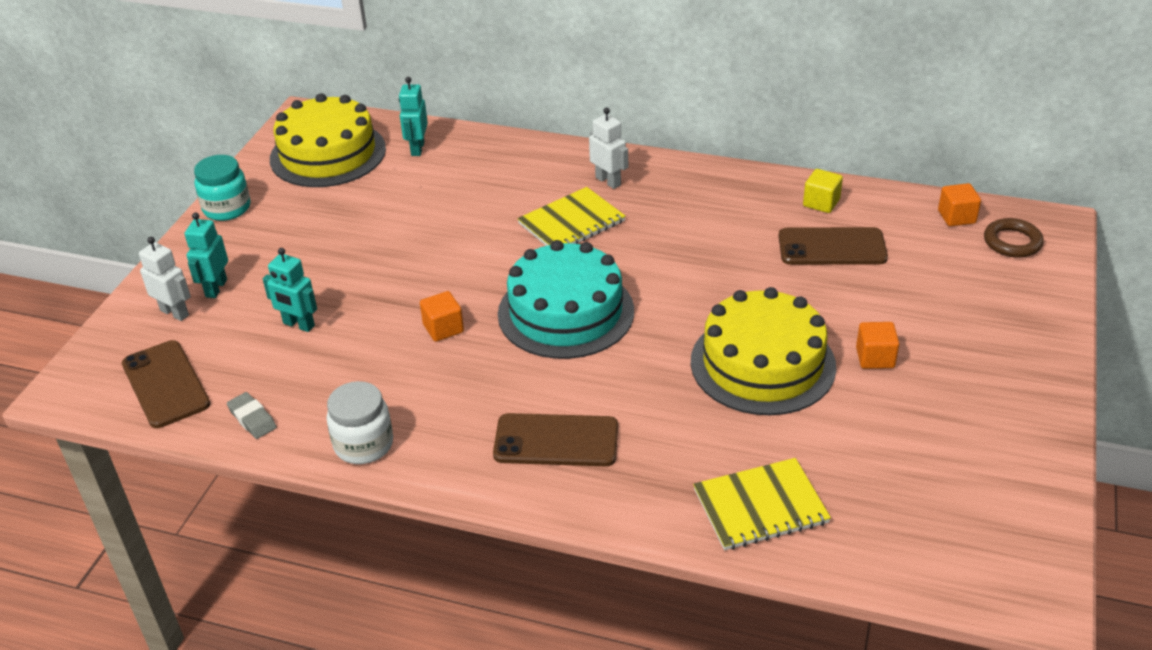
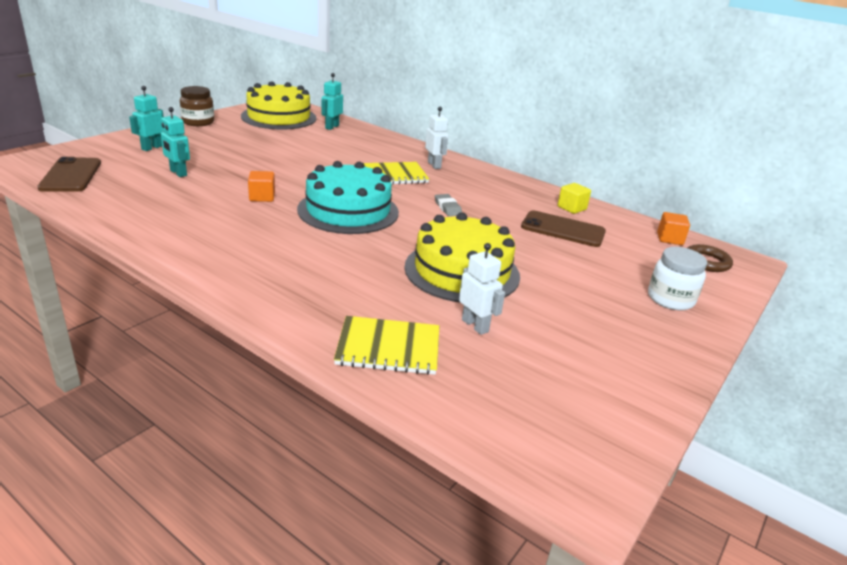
camera: 15 degrees right, 10 degrees down
(175, 313) = (116, 150): white robot -> white robot (475, 325)
(227, 208) = (198, 122): turquoise jar -> brown jar
(252, 419) = (98, 202): grey eraser -> grey eraser (447, 208)
(364, 445) = (148, 232): white jar -> white jar (670, 299)
(556, 441) = (275, 267): brown phone -> none
(875, 358) = (552, 292): orange cube -> none

